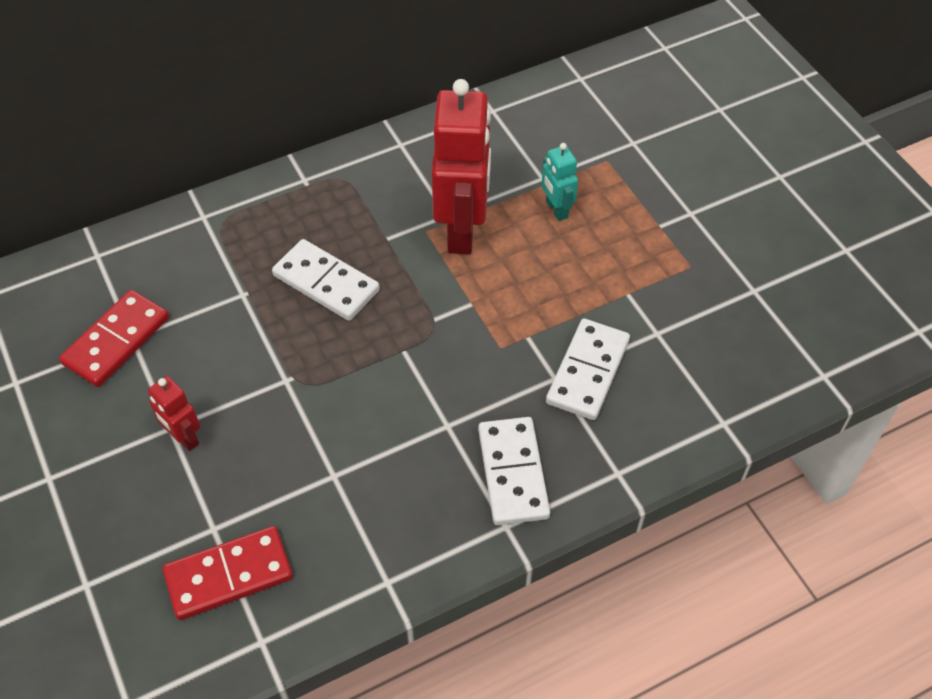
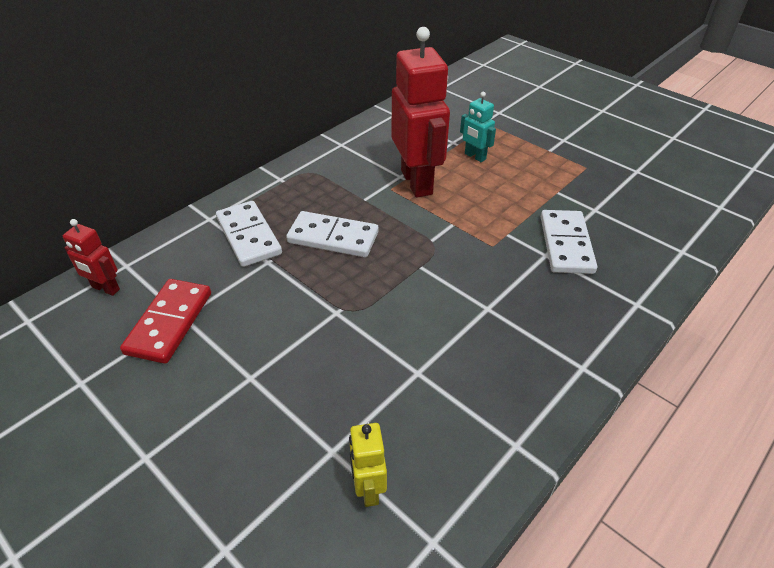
camera: 20 degrees left, 10 degrees down
(184, 438) = (267, 382): red robot -> red robot (105, 288)
(229, 575) = (368, 488): red domino -> yellow robot
(512, 473) = (561, 327): white domino -> white domino (248, 236)

